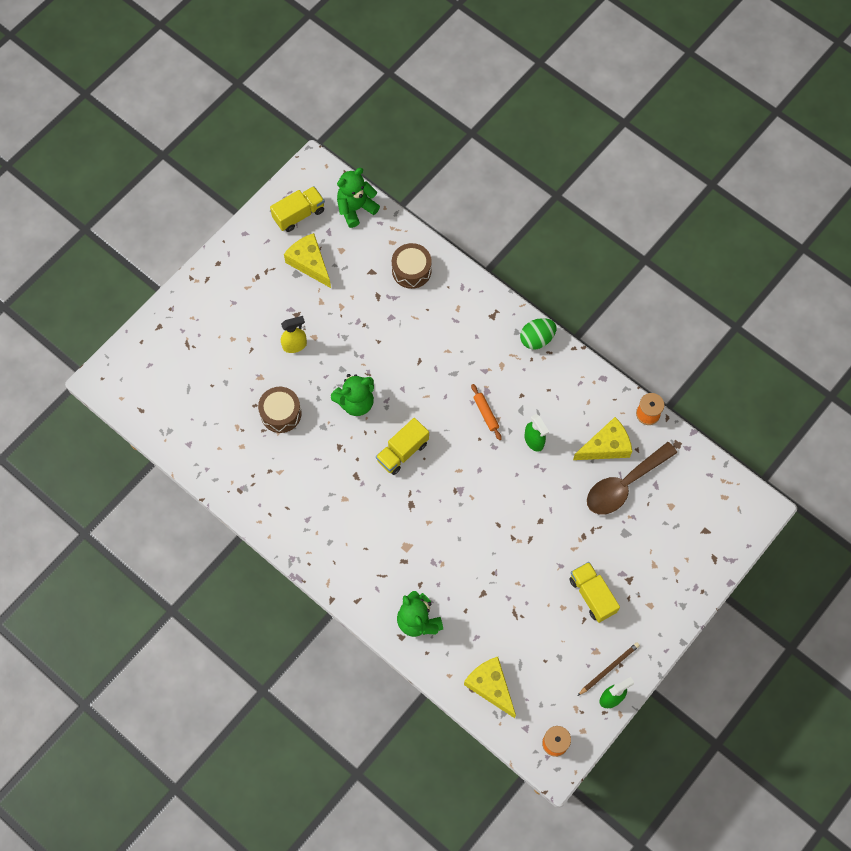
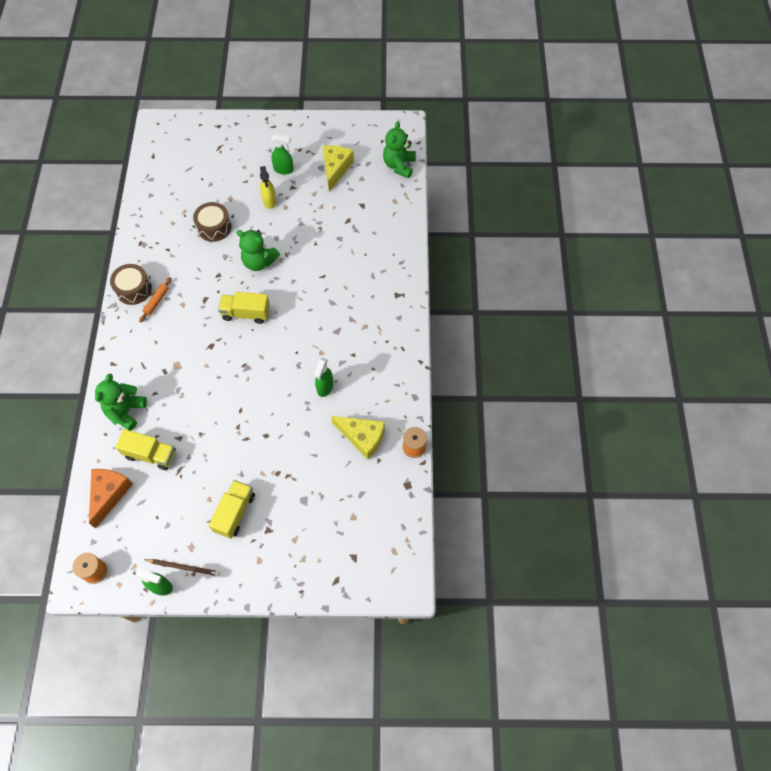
camera: 50 degrees right, 5 degrees down
(269, 307) = (284, 169): none -> green spray bottle
(295, 345) = (269, 201): yellow spray bottle -> yellow spray bottle turned 45 degrees clockwise
(299, 214) = (364, 140): yellow truck -> yellow truck (151, 454)
(356, 208) = (399, 165): green teddy bear -> green teddy bear turned 90 degrees counterclockwise
(411, 270) = (385, 226): brown drum -> brown drum (133, 289)
(486, 413) = (319, 342): orange rolling pin -> orange rolling pin (156, 301)
(490, 686) = (109, 494): yellow cheese -> orange cheese
(537, 339) = (405, 333): green egg -> none
(624, 484) = (343, 471): brown spoon -> none

